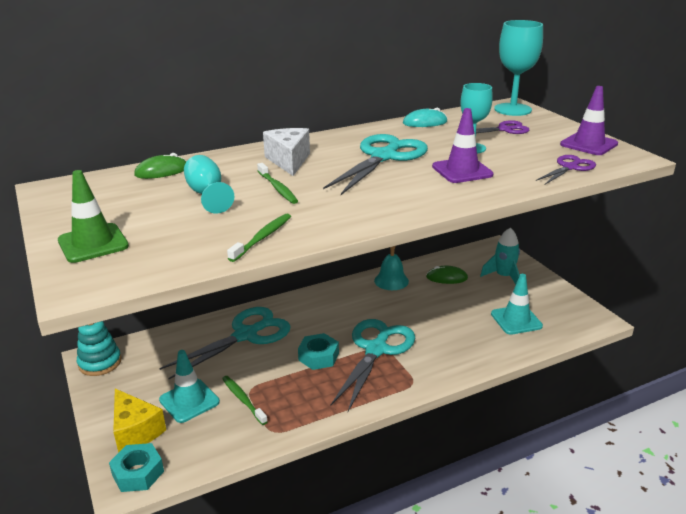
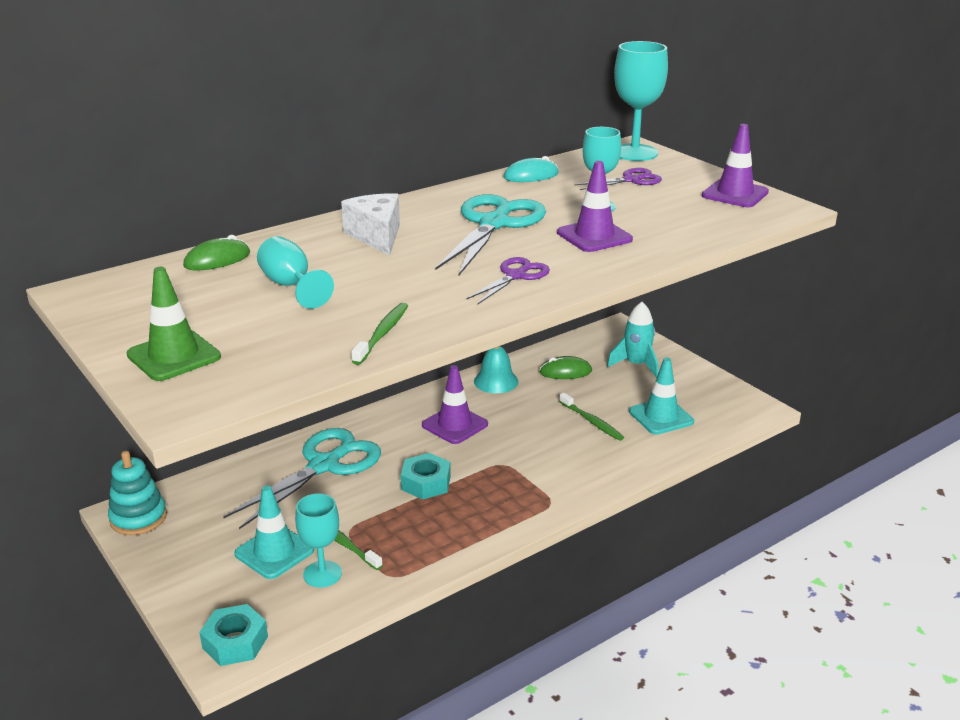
camera: 10 degrees left, 0 degrees up
(135, 431) = (215, 595): yellow cheese -> none
(220, 423) = (322, 574): none -> turquoise goblet
(277, 188) = (376, 272): green toothbrush -> green toothbrush (591, 421)
(352, 312) = (454, 425): none -> purple traffic cone
(376, 349) = (496, 468): turquoise scissors -> none
(570, 167) = (719, 225): purple scissors -> purple scissors (516, 276)

